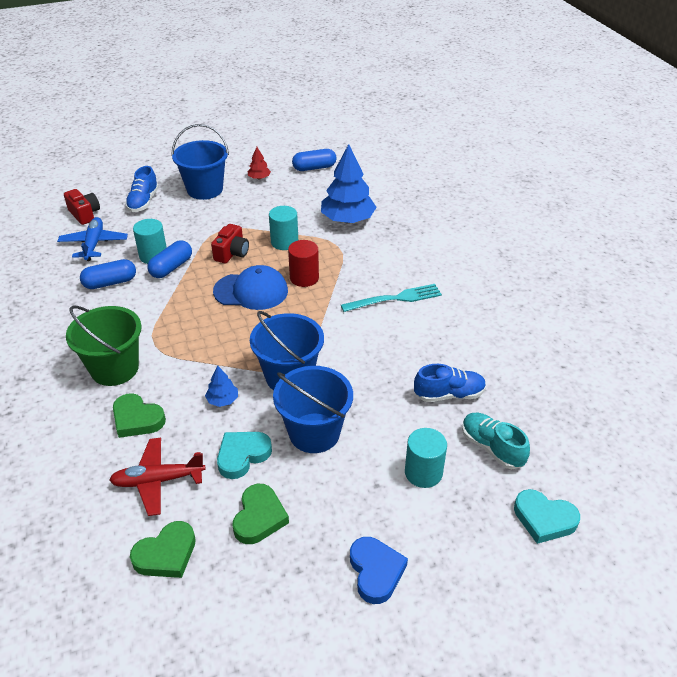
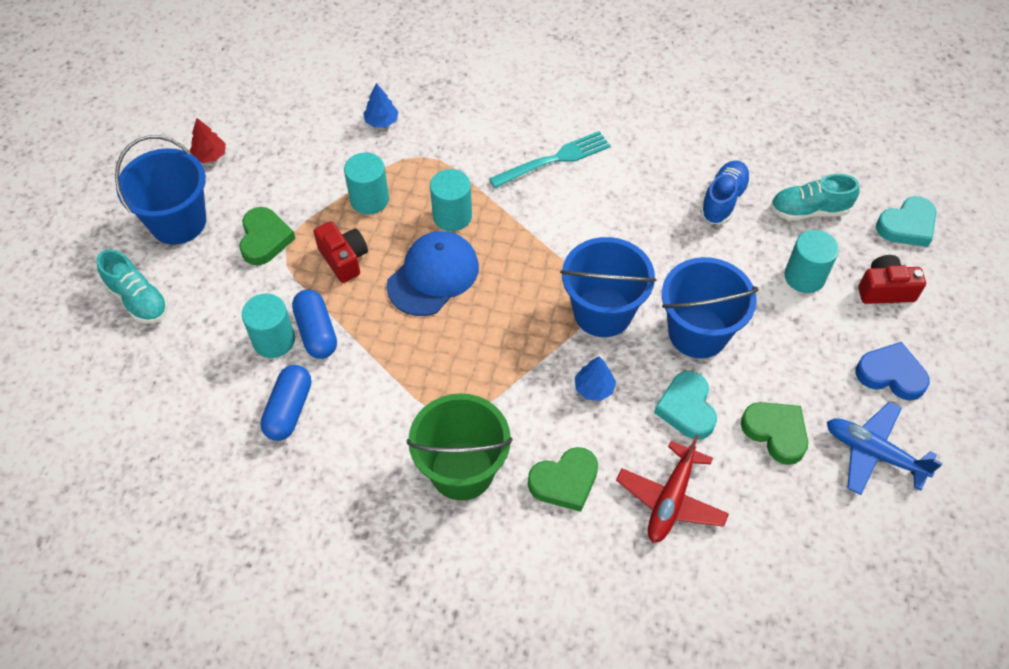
camera: 55 degrees left, 15 degrees up
(84, 214) = (100, 378): red camera -> red camera (885, 290)
(94, 244) = (185, 395): blue plane -> blue plane (873, 453)
(143, 202) = (138, 300): blue shoe -> turquoise shoe
(166, 554) = (773, 533): green heart -> green heart (265, 239)
(304, 278) = (452, 216): red cylinder -> turquoise cylinder
(314, 168) = (244, 93): blue capsule -> none
(347, 220) = (381, 121): blue tree -> blue tree, size x0.46
(395, 298) = (554, 159): turquoise fork -> turquoise fork turned 45 degrees clockwise

